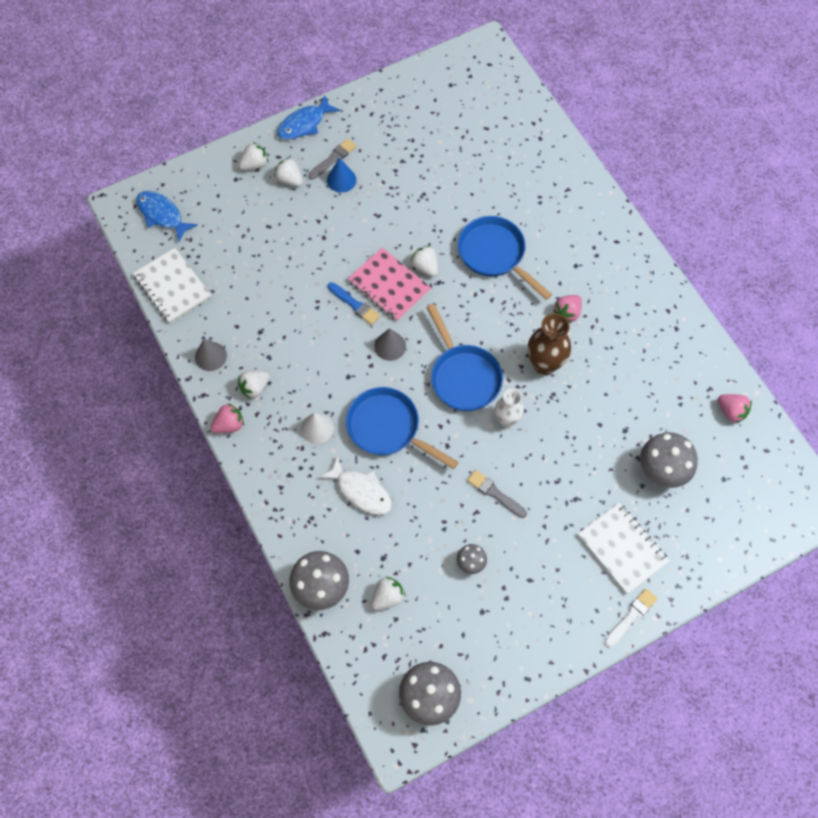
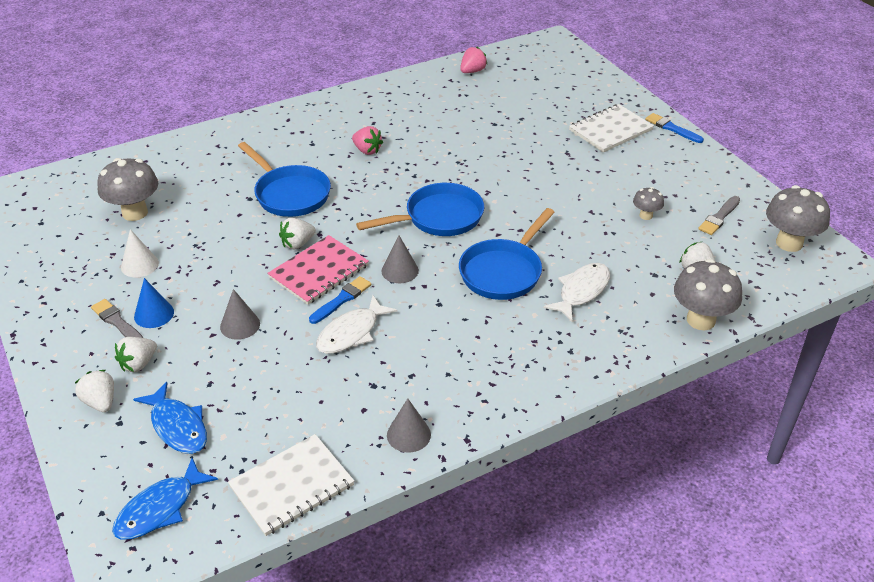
camera: 90 degrees left, 25 degrees down
(229, 424) = (509, 409): pink strawberry -> none
(255, 388) = (455, 387): white strawberry -> none
(304, 124) = (48, 352): blue fish -> blue fish (177, 426)
(316, 314) = (351, 333): none -> white fish
(317, 428) = (507, 328): white cone -> white cone (139, 265)
(327, 237) = (240, 325): none -> grey cone
(494, 254) = (289, 194): blue pan -> blue pan turned 90 degrees counterclockwise
(495, 493) = (569, 199): grey brush -> grey brush (719, 217)
(507, 419) = (487, 190): white vase -> none
(544, 364) = (425, 166): brown vase -> none
(631, 616) = (671, 128): white brush -> blue brush
(661, 471) = (533, 107): grey mushroom -> grey mushroom (135, 213)

